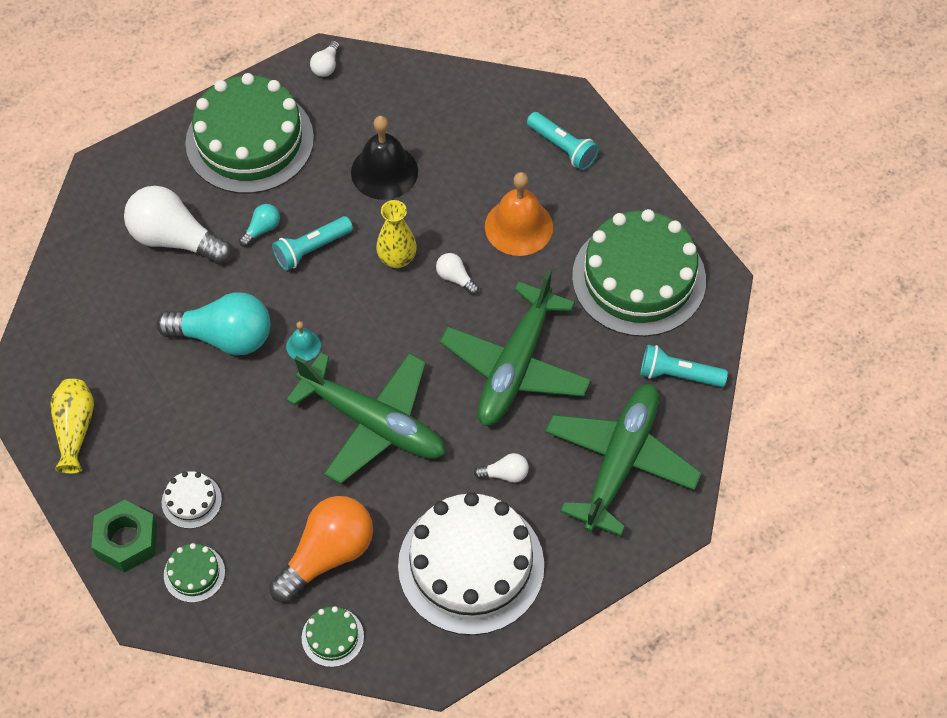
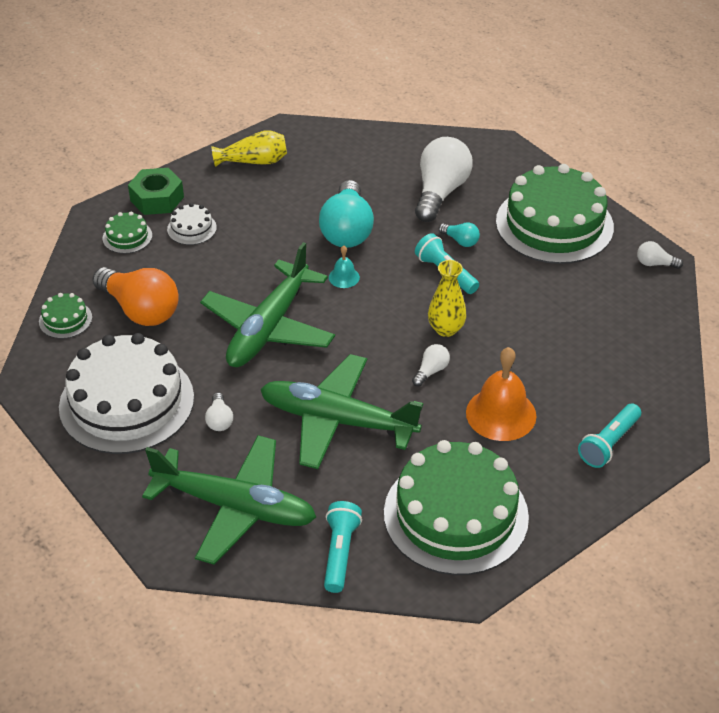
camera: 85 degrees right, 15 degrees down
(384, 171) = (543, 313): black bell -> none

